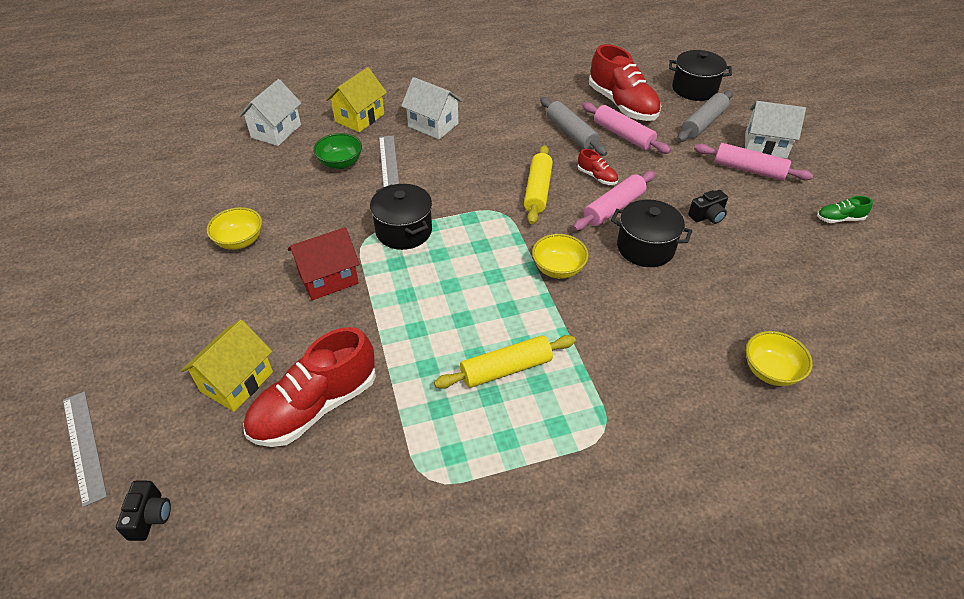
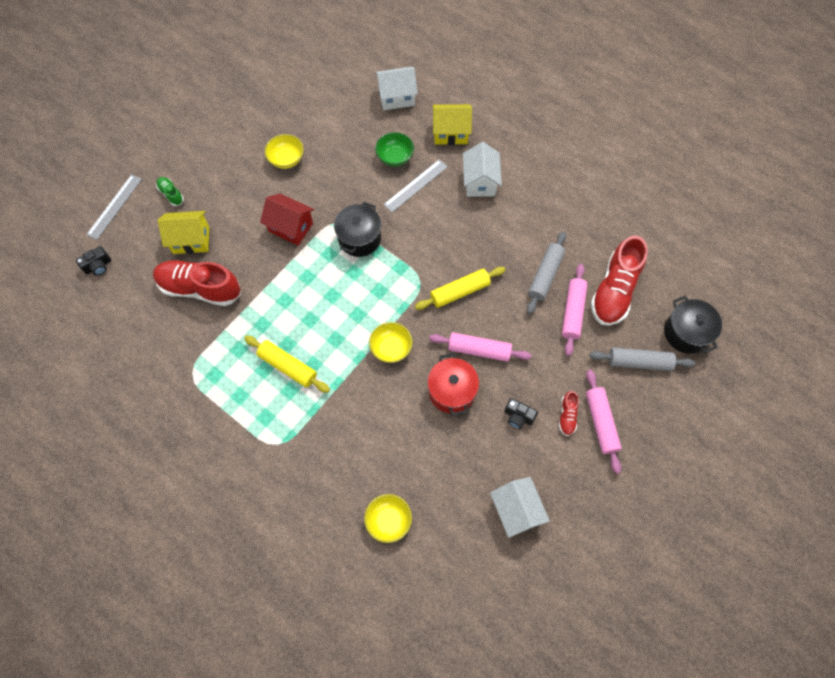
camera: 55 degrees right, 20 degrees up
(597, 177) = (506, 321): red shoe -> red shoe (567, 416)
(645, 247) = (451, 391): black pot -> red pot
(765, 145) = (646, 422): white house -> white house (516, 510)
(839, 219) = (588, 513): green shoe -> green shoe (171, 194)

